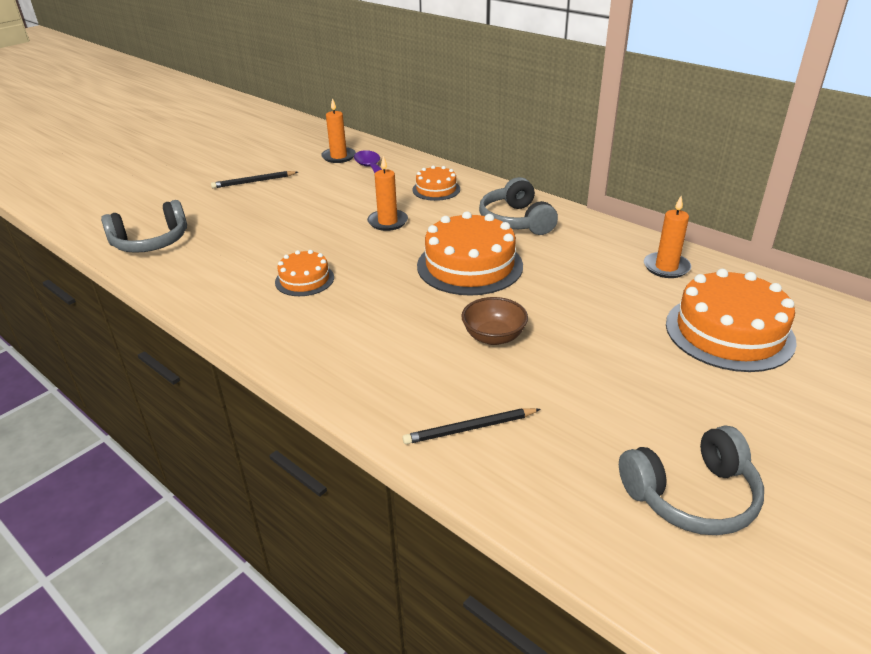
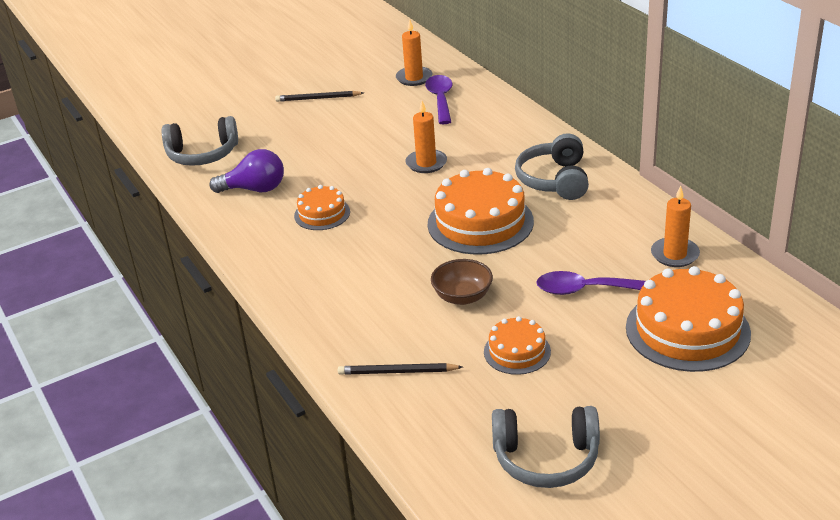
camera: 20 degrees right, 0 degrees up
(221, 266) = (255, 189): none -> purple light bulb
(436, 189) = (493, 131): orange cake -> orange cake (517, 351)
(608, 311) = (584, 290): none -> purple spoon

